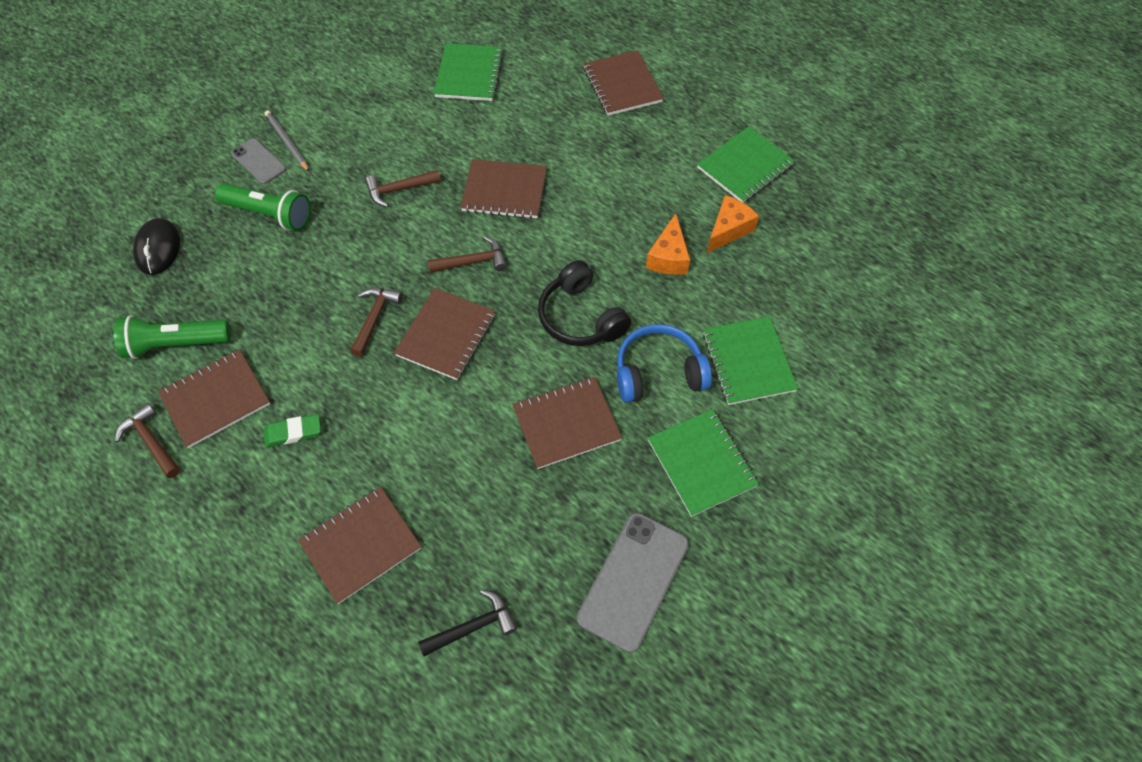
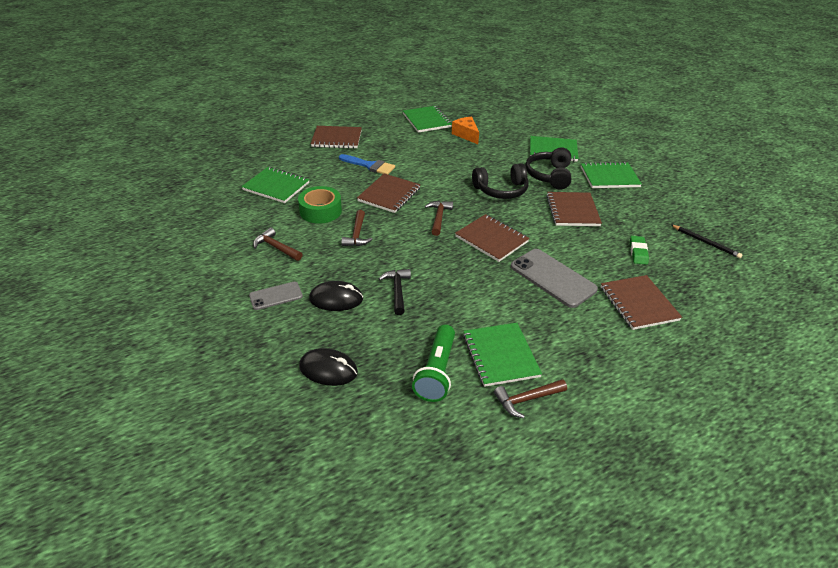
camera: 70 degrees left, 20 degrees down
(216, 399) = (500, 355): brown notebook -> green notebook
(269, 214) = (336, 299): green flashlight -> black mouse
(287, 142) = (268, 278): grey pencil -> none
(293, 432) = (543, 319): green eraser -> green eraser (638, 252)
(374, 318) = (463, 265): brown hammer -> brown hammer (276, 247)
(434, 137) = (320, 211): none -> green tape
(473, 626) = (698, 270): black hammer -> black hammer (397, 290)
(557, 637) = (705, 242): none -> black pencil
(568, 146) = (370, 165): none -> blue brush
(633, 580) = (674, 212): grey phone -> grey phone (552, 278)
(658, 373) = (549, 176): blue headphones -> black headphones
(668, 257) = (474, 155): orange cheese -> none

